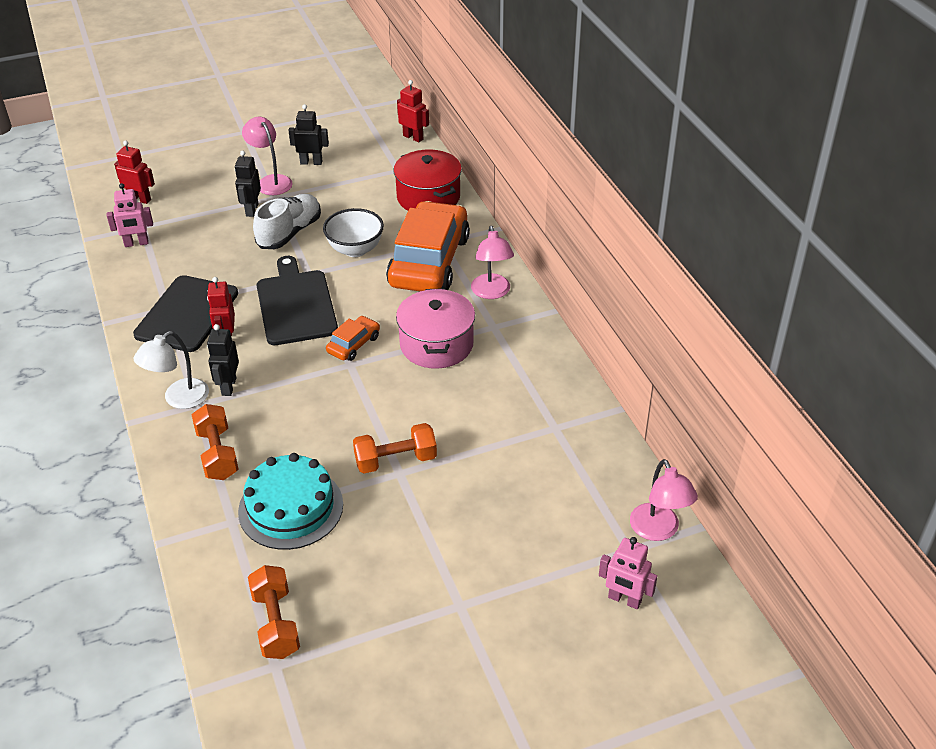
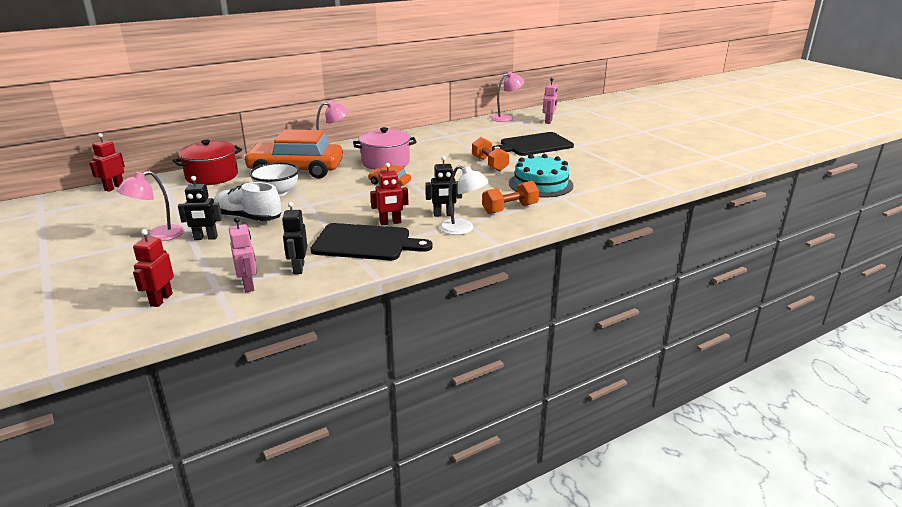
camera: 100 degrees left, 15 degrees down
(276, 623) = (620, 178): orange dumbbell -> none
(296, 304) = (346, 204): black cutting board -> black cutting board (533, 145)
(311, 162) = (132, 222): black robot -> black robot (298, 268)

